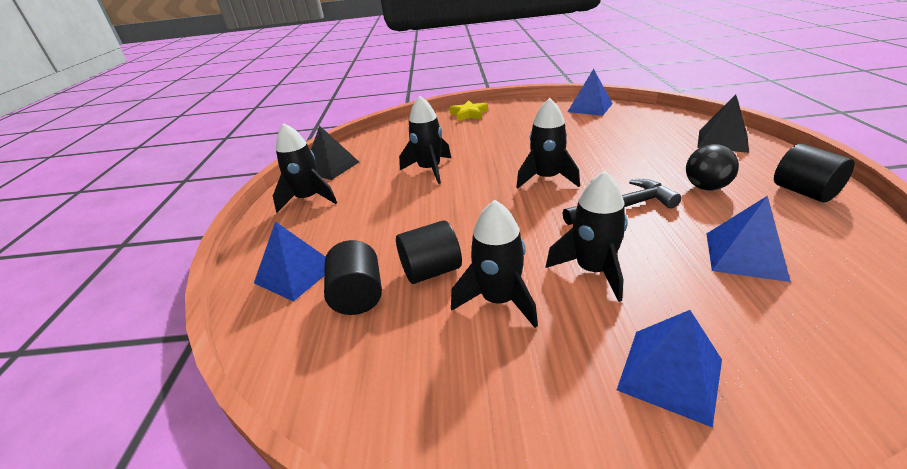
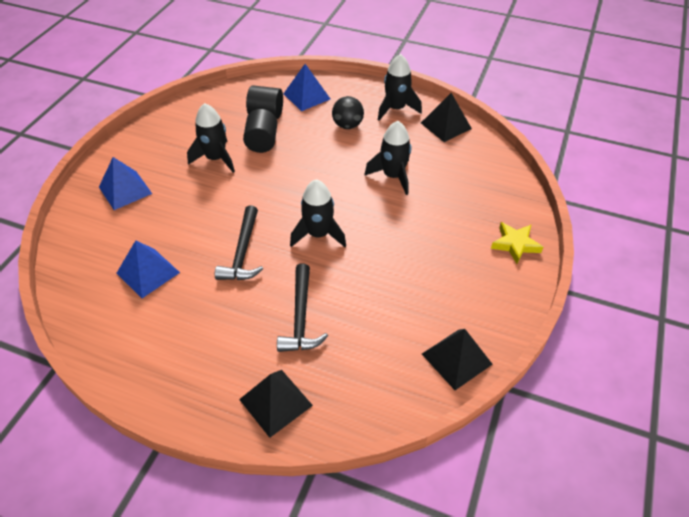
camera: 110 degrees right, 15 degrees up
(590, 107) = (456, 359): blue pyramid -> black pyramid
(593, 270) = (201, 202): black rocket -> none
(643, 156) = (301, 317): none -> black hammer
(706, 187) = (221, 317): black ball -> black ball (347, 125)
(804, 192) = (161, 370): black cylinder -> none

